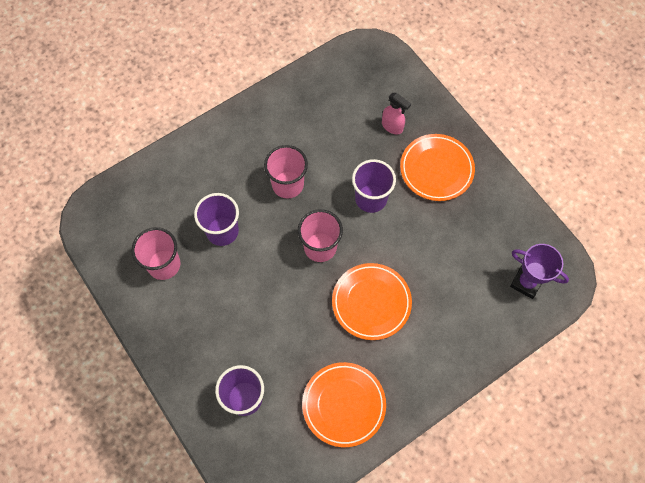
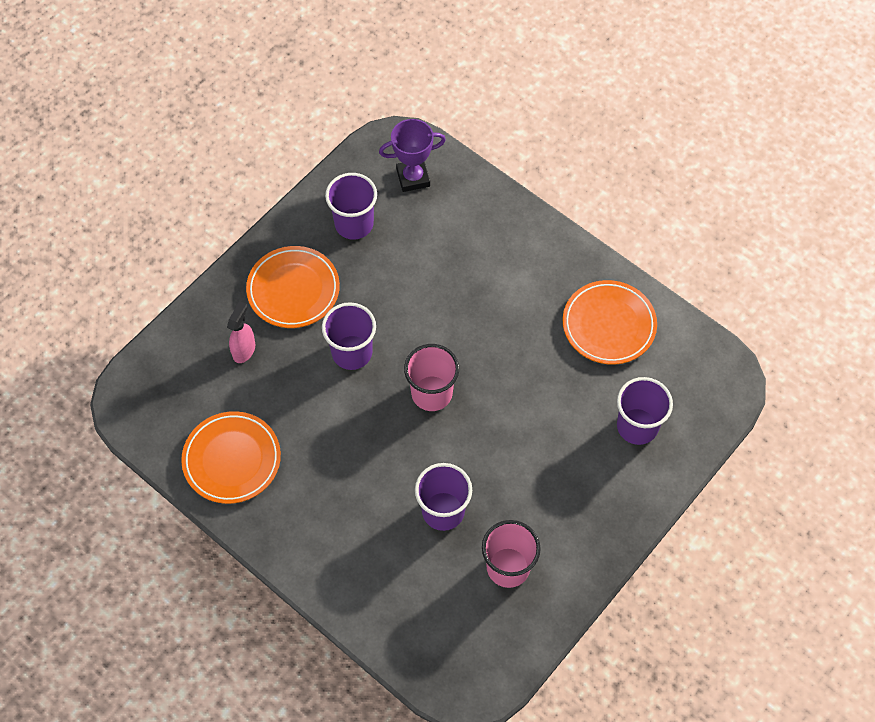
camera: 105 degrees left, 5 degrees down
(288, 184) = (357, 451): pink cup -> none
(371, 302) = (484, 323): orange plate -> orange plate (232, 460)
(488, 226) = (354, 224): none -> purple cup
(526, 282) = (413, 178): purple trophy -> purple trophy turned 60 degrees clockwise

